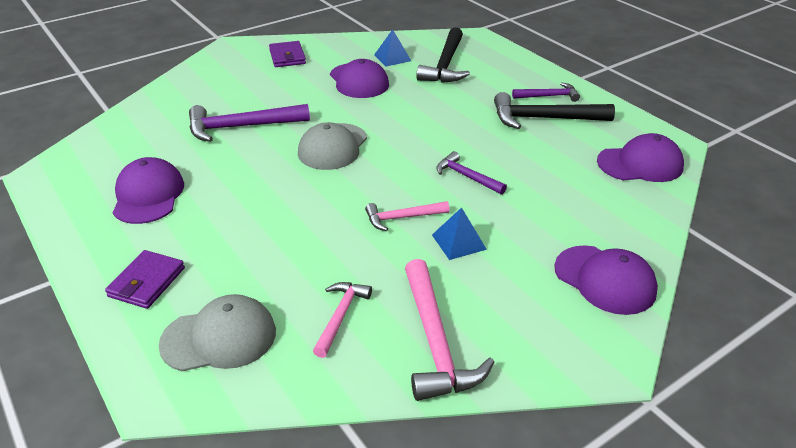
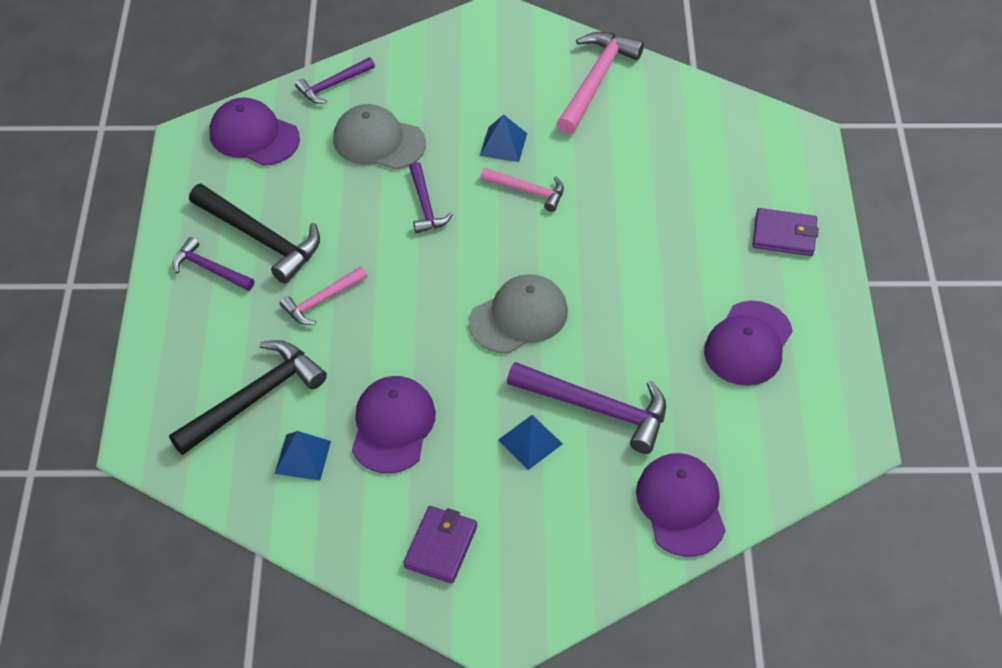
camera: 145 degrees left, 15 degrees up
(147, 282) = (784, 235): purple wallet -> purple wallet turned 45 degrees clockwise
(219, 338) = (746, 157): grey cap -> grey cap (378, 141)
(273, 101) = (530, 442): none -> blue pyramid
(341, 316) = (647, 130): pink hammer -> pink hammer (321, 300)
(605, 280) = (430, 61): purple cap -> purple cap (681, 506)
(646, 221) = (333, 85): none -> purple hammer

